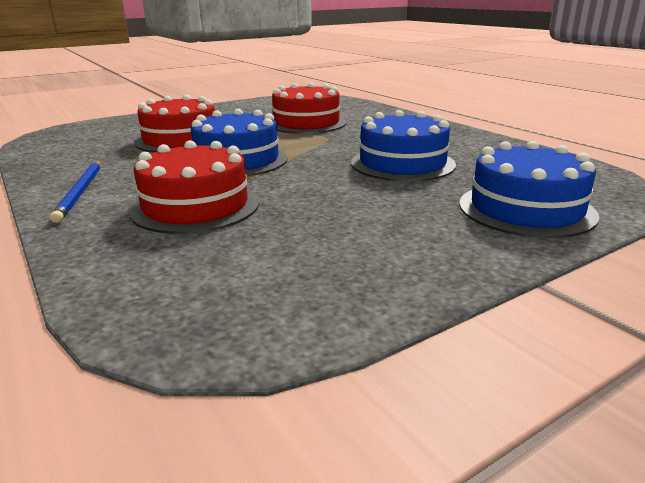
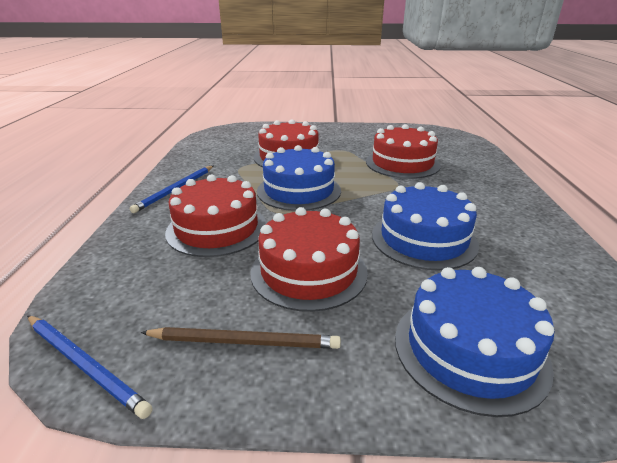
camera: 35 degrees right, 5 degrees up
(233, 338) = (85, 365): none -> blue pencil
(343, 207) = (309, 271): none -> red cake
(365, 263) = (244, 342): none -> brown pencil

